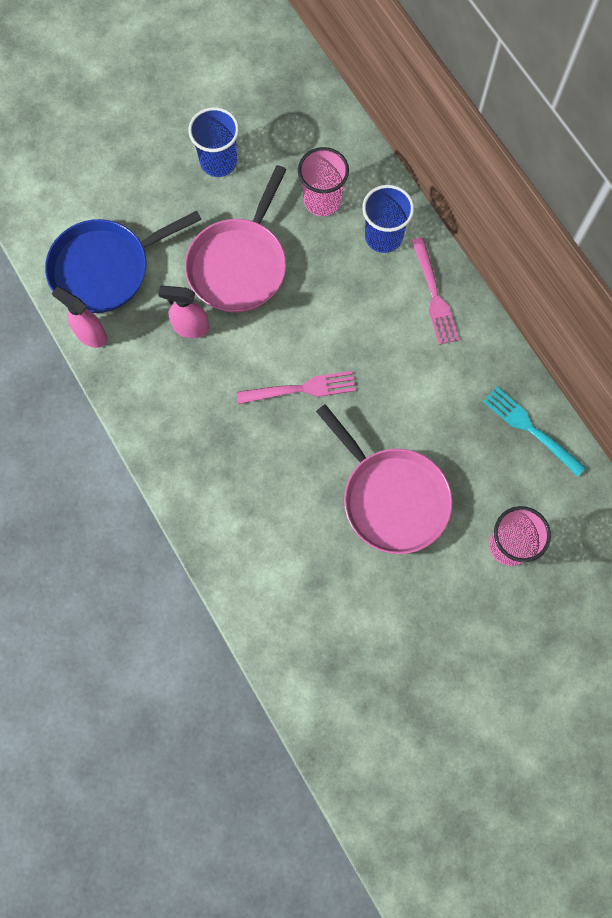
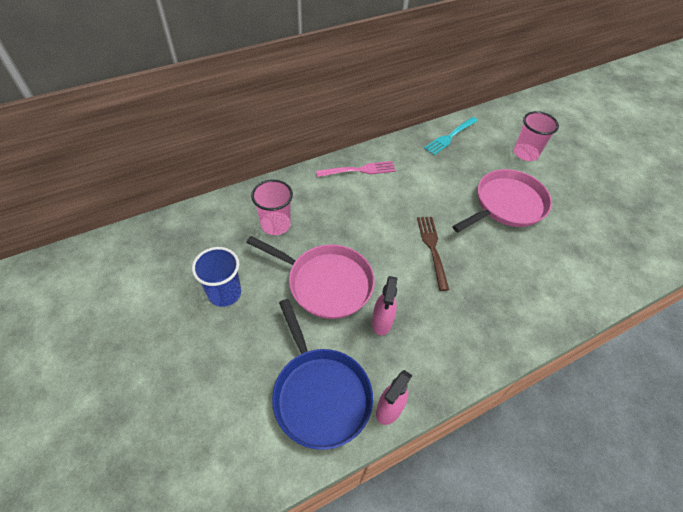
camera: 90 degrees left, 20 degrees down
(302, 389) = (432, 248): pink fork -> brown fork
(383, 236) = (311, 192): blue cup -> none

